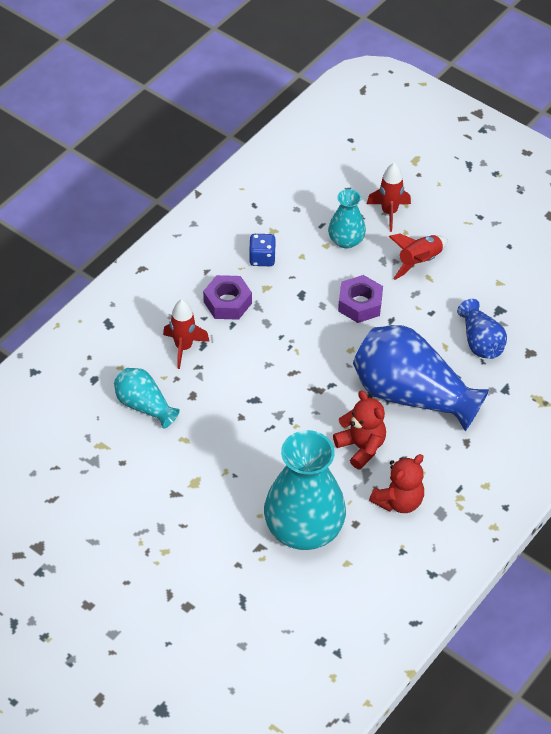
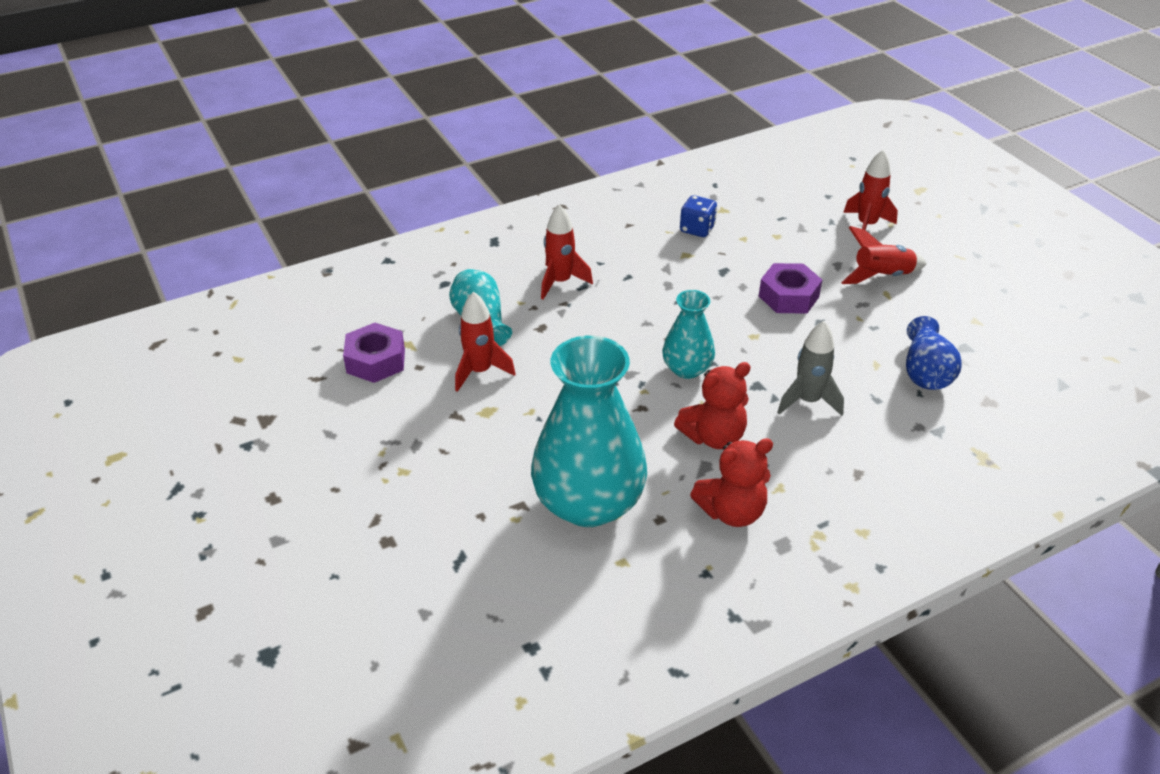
camera: 25 degrees right, 10 degrees down
(170, 451) = (480, 371): none -> red rocket
(227, 302) = (635, 256): purple nut -> purple nut (376, 361)
(346, 240) = (802, 237): turquoise vase -> turquoise vase (687, 369)
(361, 447) = (713, 437): red teddy bear -> red teddy bear turned 75 degrees clockwise
(411, 395) = (808, 401): blue vase -> grey rocket

